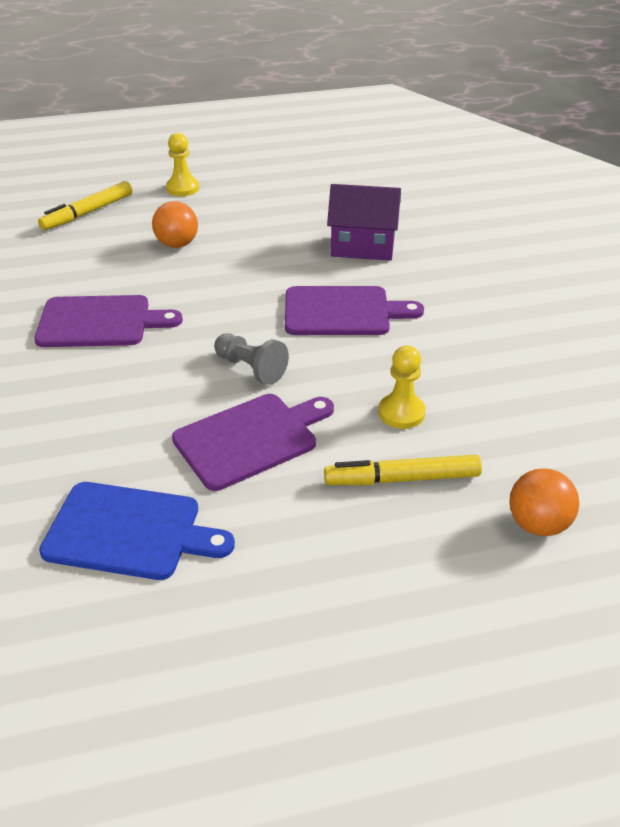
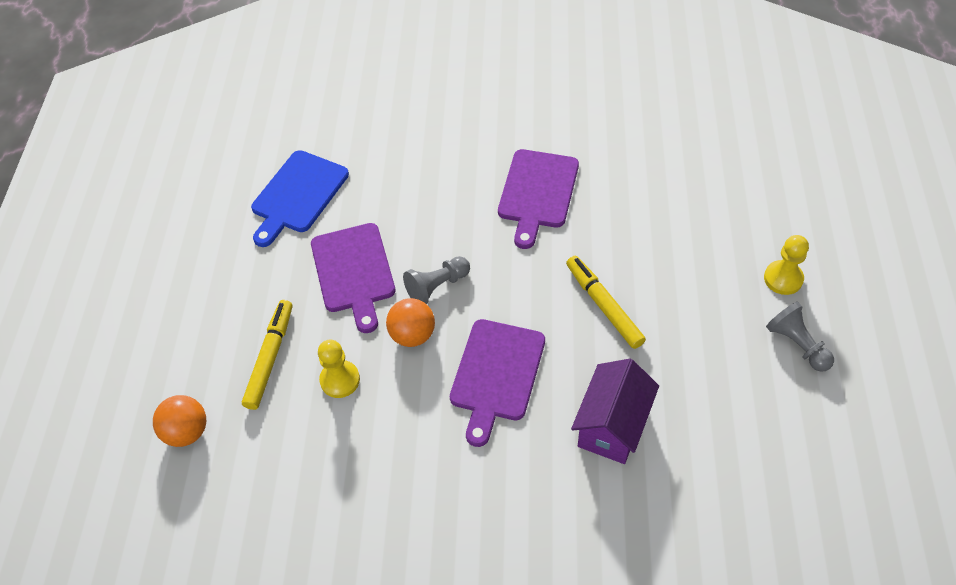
camera: 110 degrees right, 15 degrees up
(88, 213) = (738, 193): yellow marker -> yellow marker (604, 305)
(177, 244) = (657, 259): orange ball -> orange ball (413, 335)
(246, 180) = (797, 344): none -> grey pawn

